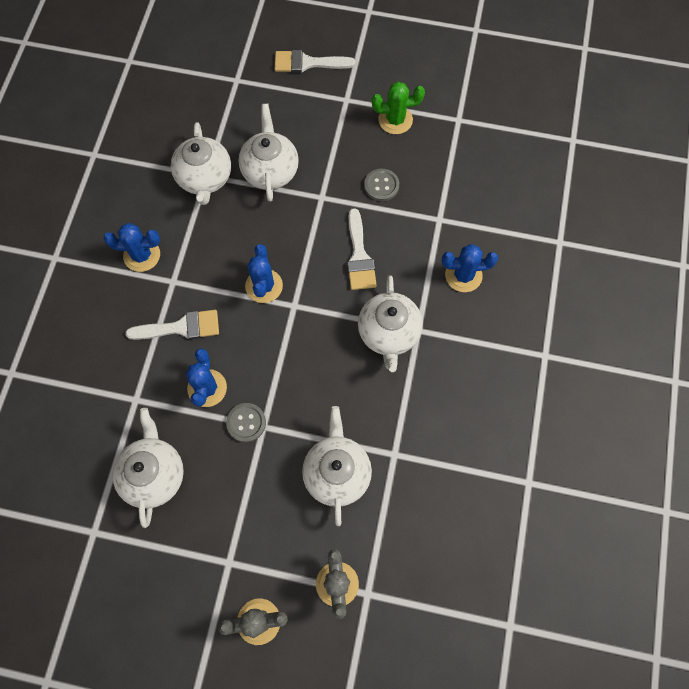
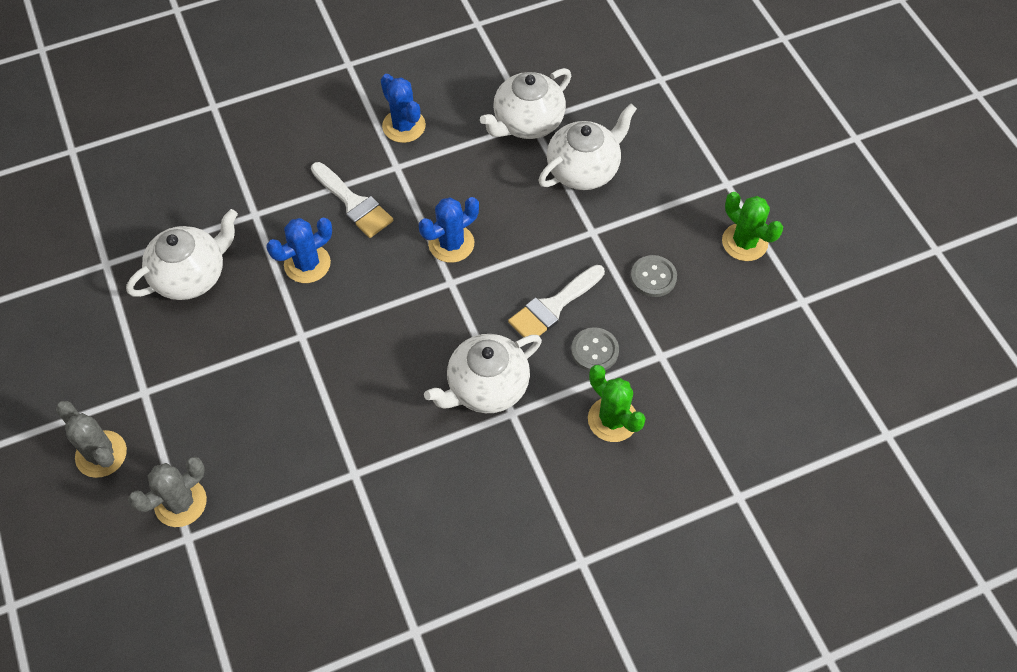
camera: 55 degrees right, 10 degrees down
(246, 423) = (295, 319): grey button -> grey button (594, 351)
(307, 63) = (738, 124): white brush -> none
(337, 472) = (297, 431): white teapot -> none
(463, 275) = (612, 419): blue cactus -> green cactus

